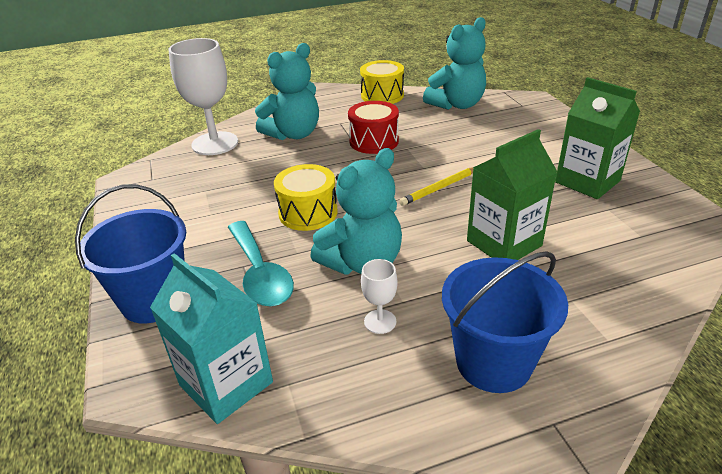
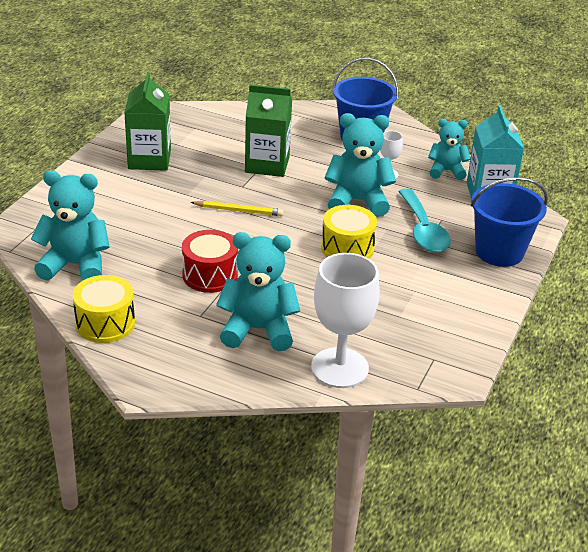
camera: 140 degrees left, 0 degrees up
(260, 273) = (423, 230): turquoise spoon -> turquoise spoon turned 150 degrees clockwise
(318, 384) = (446, 171): none -> turquoise teddy bear

